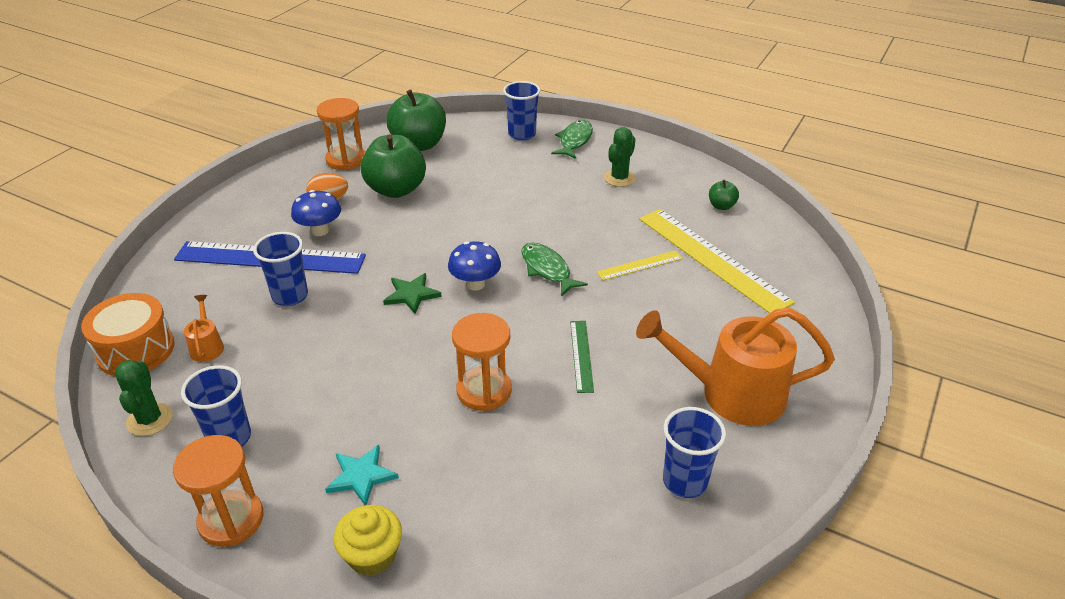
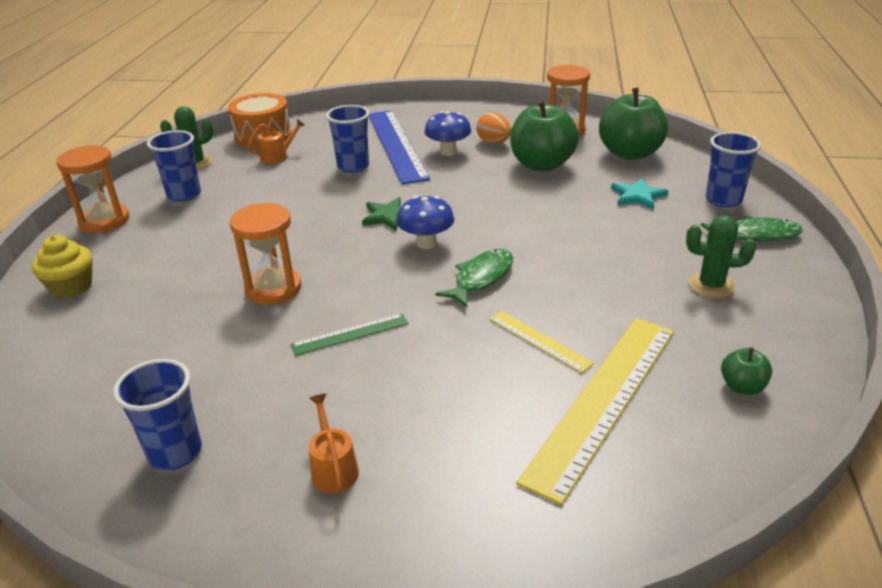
camera: 70 degrees right, 5 degrees down
(361, 476) = (153, 258): turquoise star -> turquoise star (637, 196)
(732, 394) = (333, 468): orange watering can -> orange watering can, size x0.43

